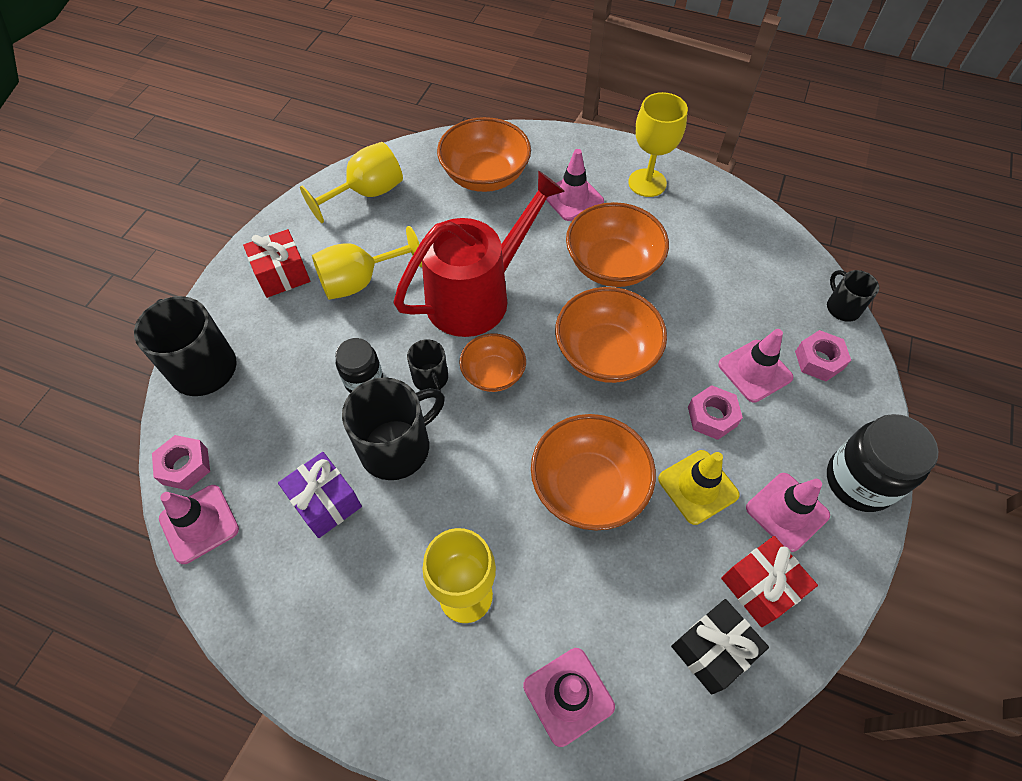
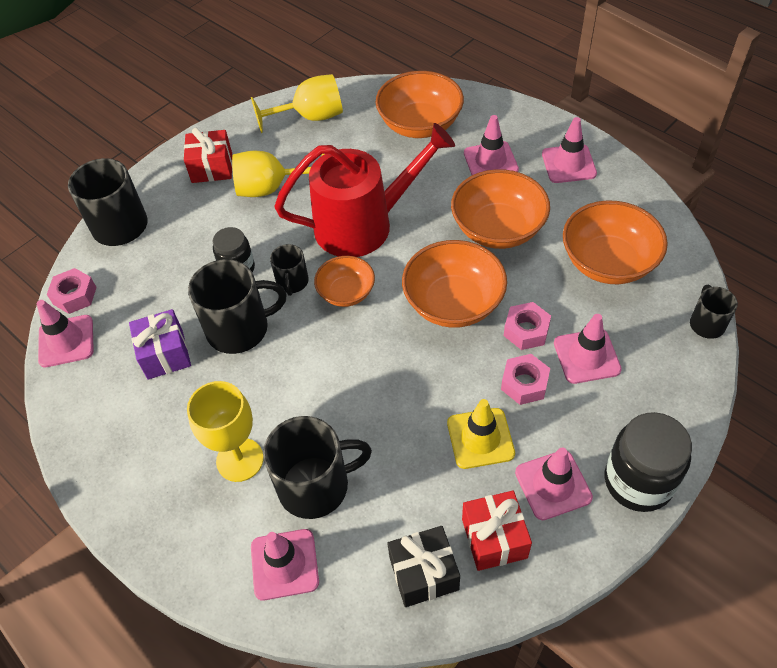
camera: 25 degrees right, 5 degrees down
(559, 595) = (315, 486): none -> black mug
(588, 486) = (383, 408): orange bowl -> orange bowl (608, 262)
(647, 183) = (568, 164): yellow goblet -> pink traffic cone
(819, 360) = (656, 364): pink nut -> pink nut (526, 330)

